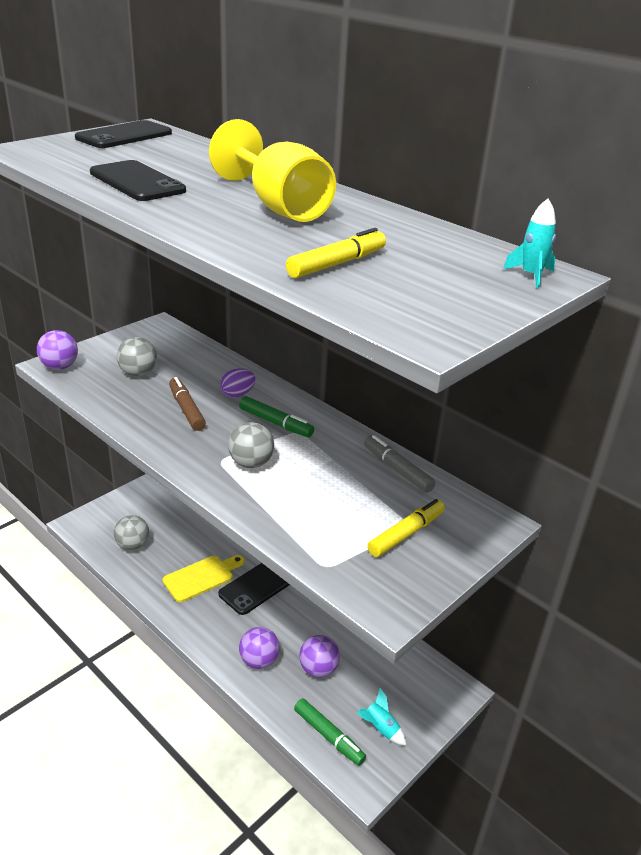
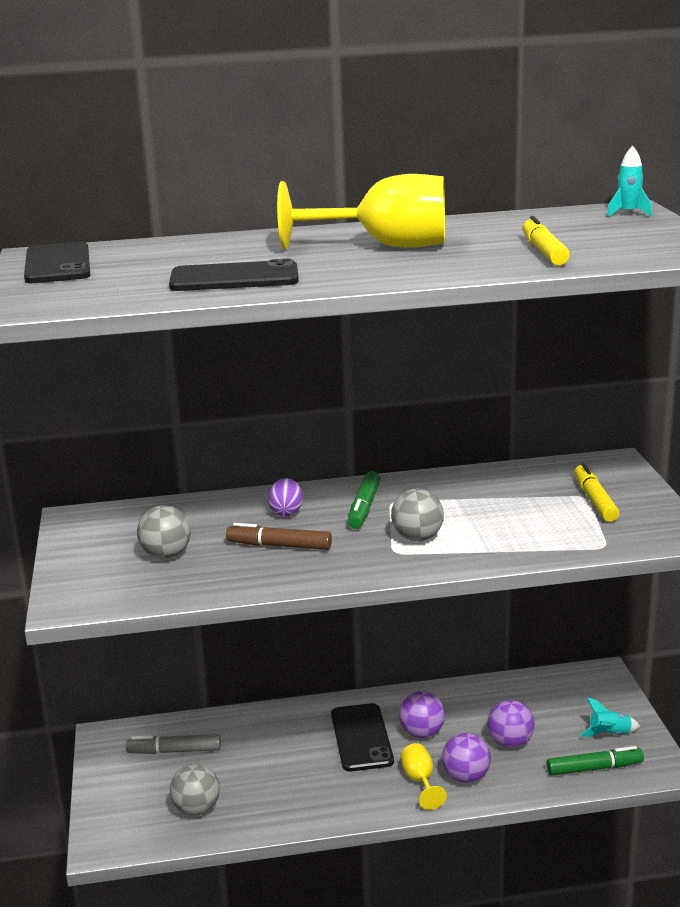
camera: 50 degrees left, 10 degrees down
(60, 367) = (79, 600): purple ball -> purple ball (422, 733)
(201, 577) = (307, 773): yellow cutting board -> none
(235, 637) = (420, 781): none -> yellow goblet
(275, 423) = (364, 507): green marker -> green marker turned 120 degrees clockwise
(397, 469) = (503, 476): grey marker -> grey marker (174, 751)

